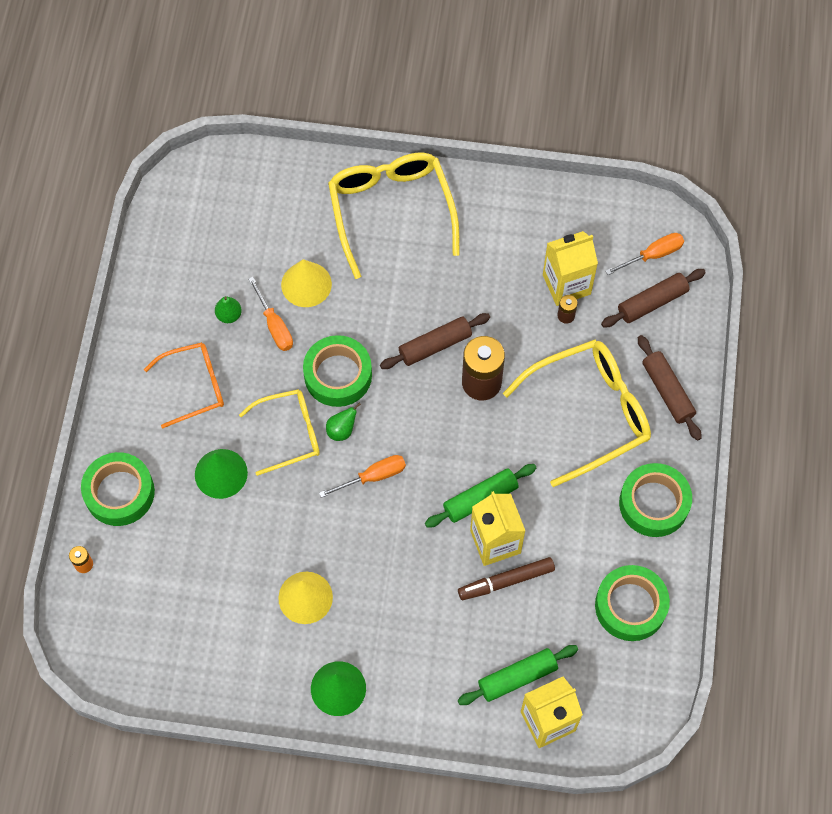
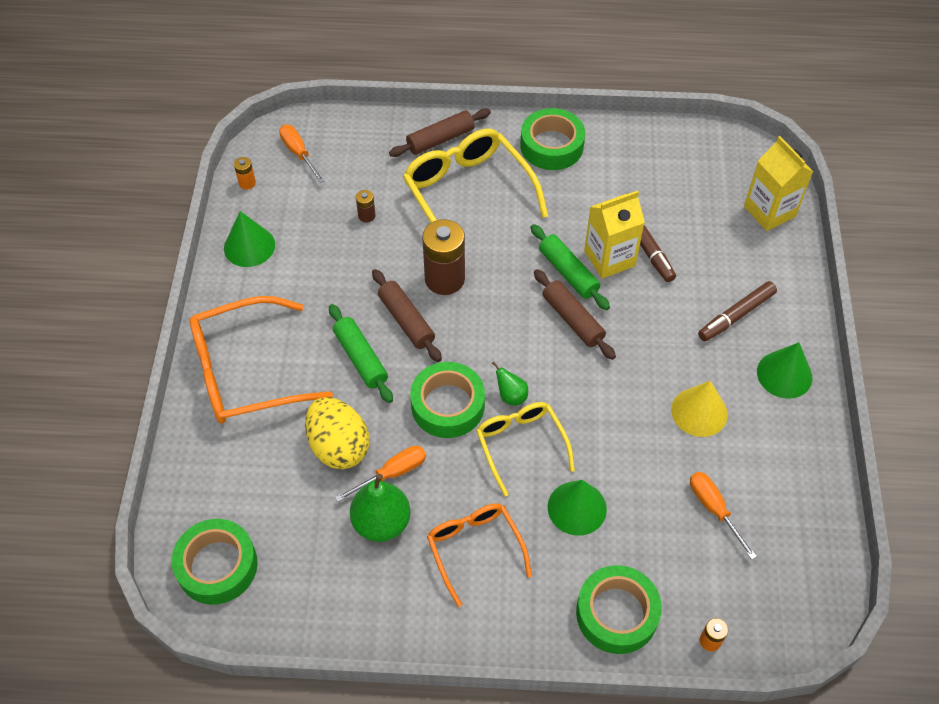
camera: 95 degrees left, 10 degrees down
(229, 315) = (381, 522): green pear -> green pear, size x1.91
(306, 284) = (339, 446): yellow cone -> yellow egg
(373, 476) = (559, 363): orange screwdriver -> orange screwdriver (714, 509)
(391, 211) = (246, 372): yellow glasses -> orange glasses
(413, 655) = (736, 315): none -> brown marker
(517, 677) = (736, 235): green rolling pin -> green rolling pin (360, 358)
(534, 212) = (249, 246): none -> green cone
(566, 284) = (332, 217): yellow carton -> none
(614, 209) = (247, 183): none -> orange battery
(630, 606) = (650, 159): green tape -> green tape (217, 566)
(652, 302) = (349, 152): brown rolling pin -> brown rolling pin (573, 319)

